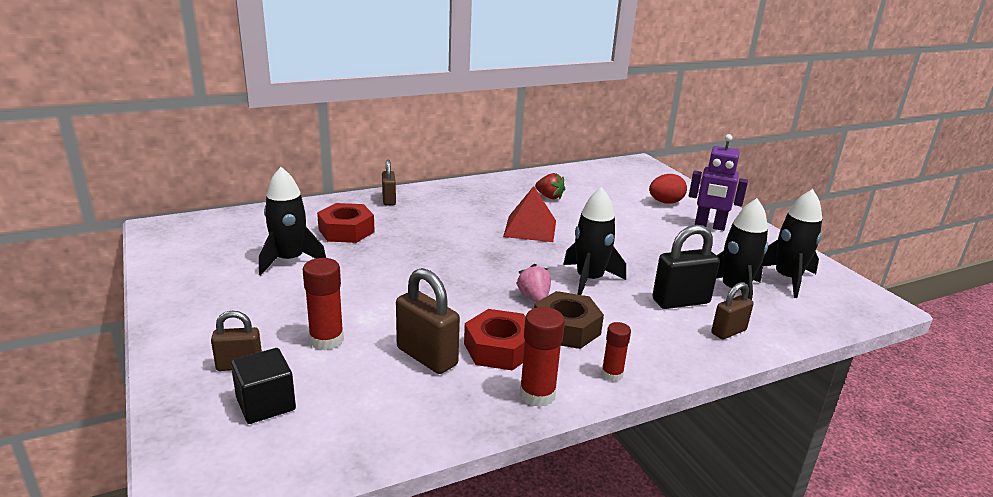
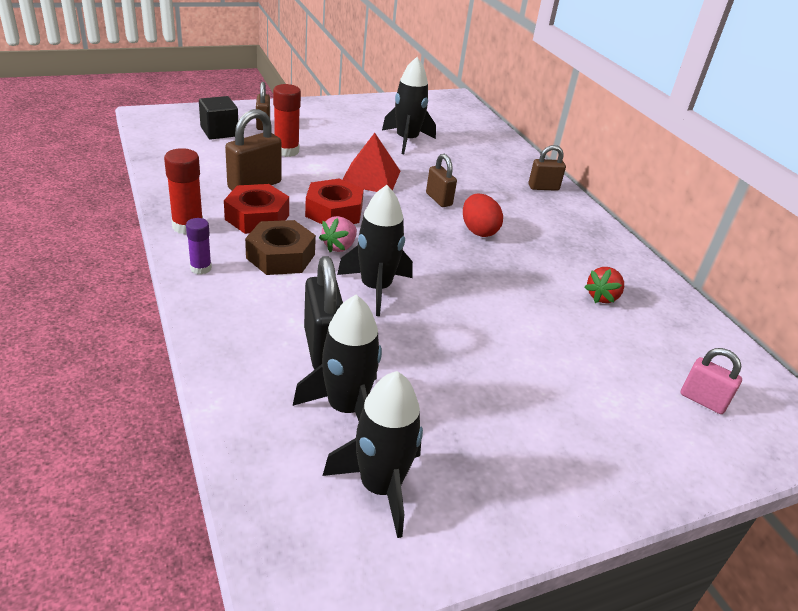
camera: 90 degrees right, 10 degrees up
(346, 231) = (466, 164): red nut -> red nut (334, 211)
(530, 228) = (499, 267): red pyramid -> red pyramid (370, 177)
(534, 298) = (339, 246): pink strawberry -> pink strawberry turned 135 degrees clockwise
(612, 374) = (201, 268): red glue stick -> purple glue stick
(636, 184) = (702, 400): none -> pink padlock
(665, 202) = (636, 417): red egg -> red egg (478, 231)
(709, 226) = (556, 448): purple robot -> none
(728, 332) = (251, 370): brown padlock -> brown padlock (439, 199)

